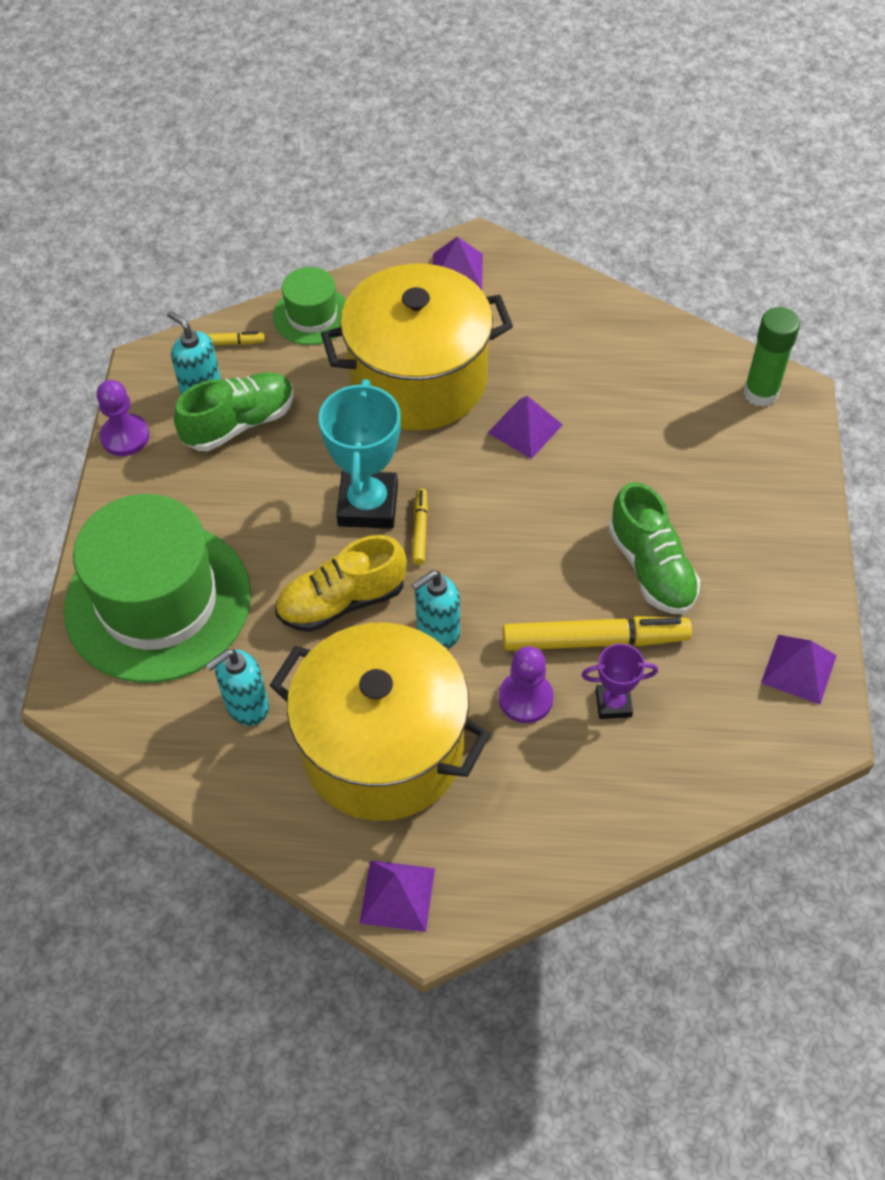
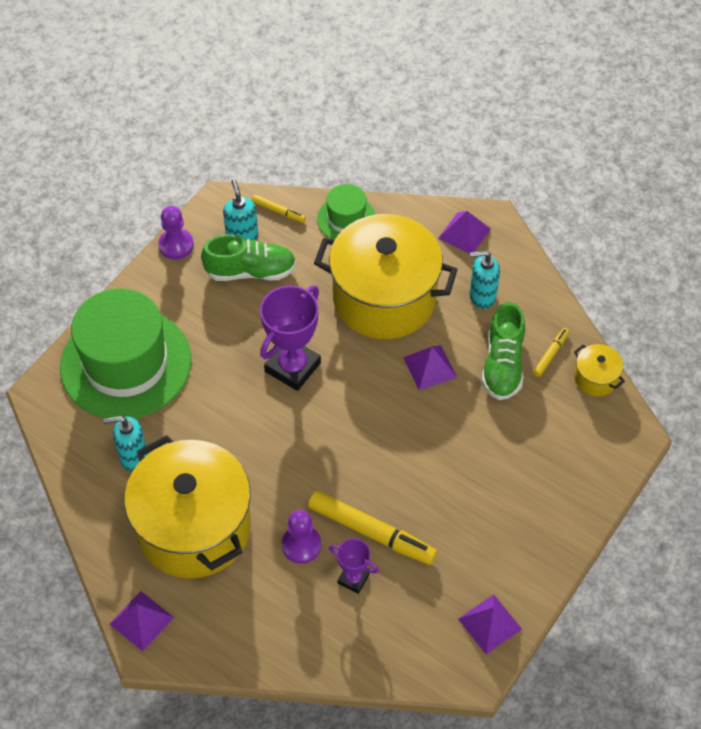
camera: 30 degrees right, 0 degrees up
(342, 601) = (233, 422): yellow shoe -> none
(368, 505) = (292, 367): turquoise trophy -> purple trophy
(420, 530) = (313, 401): yellow marker -> yellow marker (550, 354)
(437, 631) = (278, 472): turquoise soap dispenser -> turquoise soap dispenser (482, 296)
(651, 568) = (443, 505): green shoe -> green shoe (503, 365)
(710, 354) = (595, 378): none -> yellow pot
(760, 393) = (610, 424): green glue stick -> none

